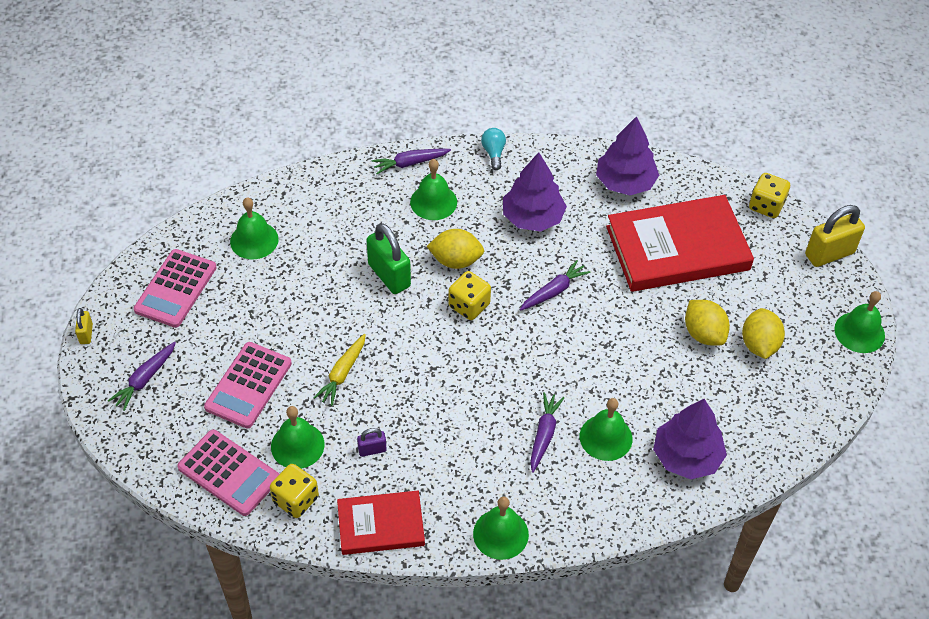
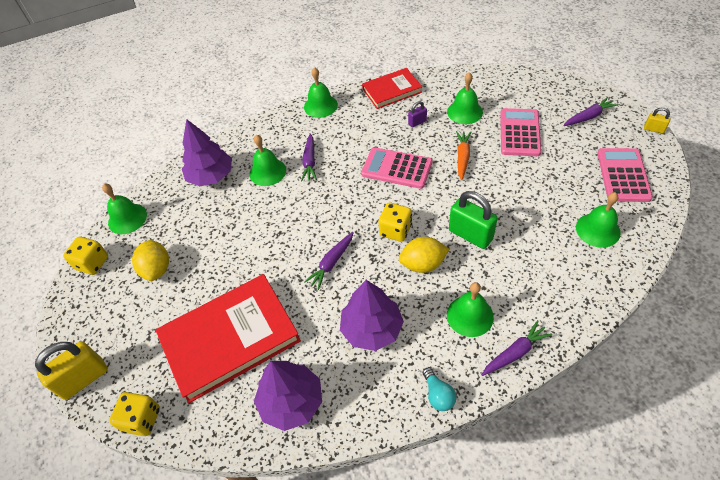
camera: 170 degrees right, 0 degrees up
(86, 334) = (653, 129): yellow padlock -> yellow padlock turned 45 degrees counterclockwise
(145, 379) = (588, 117): purple carrot -> purple carrot turned 45 degrees clockwise
(229, 473) = (495, 88): pink calculator -> pink calculator (397, 168)
(295, 500) = (447, 88): yellow dice -> yellow dice (92, 263)
(342, 373) = (462, 157): yellow carrot -> orange carrot
(703, 334) = (202, 264): yellow lemon -> none
(859, 332) = (70, 305): green bell -> green bell (127, 218)

